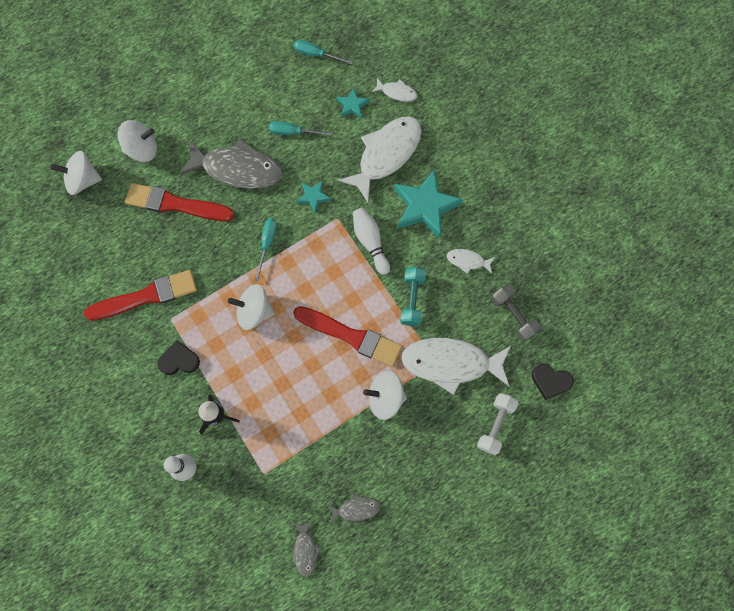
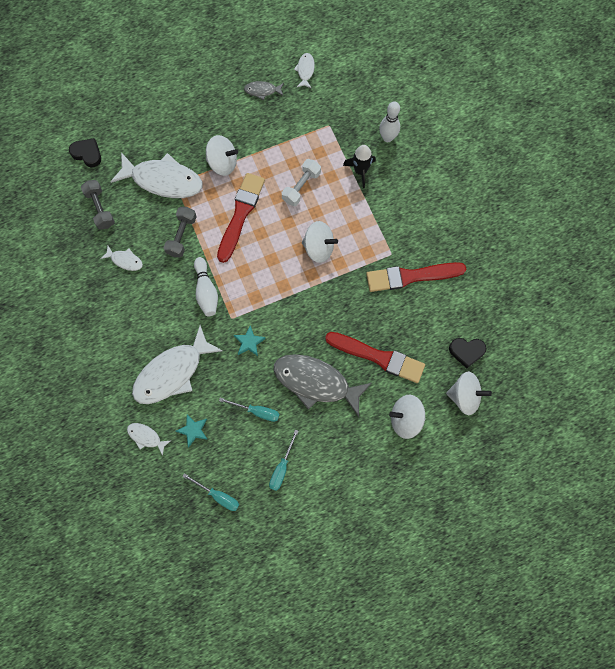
camera: 170 degrees left, 0 degrees up
(179, 360) = (387, 219): black heart -> black heart (466, 351)
(267, 244) = (298, 305): turquoise screwdriver -> turquoise screwdriver (282, 468)
(305, 550) = (305, 70): grey fish -> white fish
(350, 336) = (240, 214): red brush -> red brush turned 75 degrees clockwise
(412, 299) = (182, 236): turquoise dumbbell -> grey dumbbell
(425, 206) = (149, 315): turquoise star -> none
(495, 425) = (141, 130): white dumbbell -> white dumbbell (301, 187)

